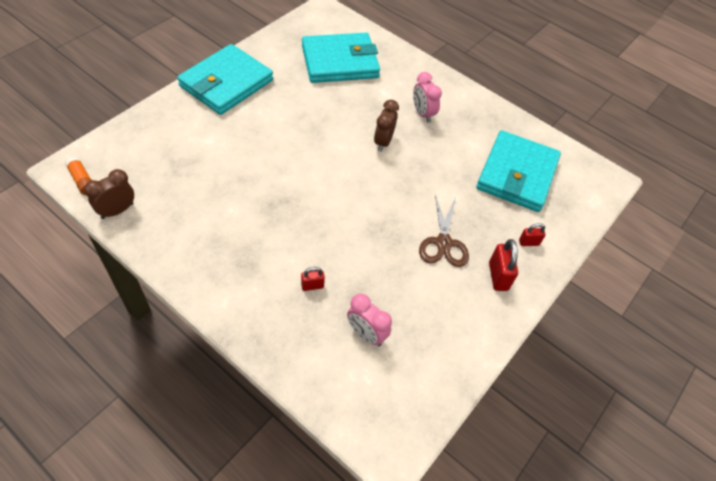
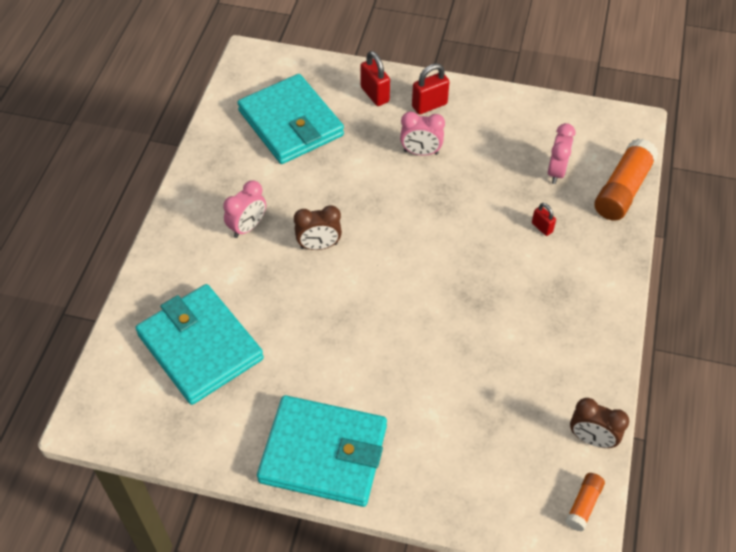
camera: 110 degrees left, 0 degrees up
(313, 379) = (623, 189): none -> orange glue stick
(443, 243) = (421, 152): brown scissors -> pink clock
(517, 174) = (290, 123): turquoise wallet -> turquoise wallet turned 60 degrees clockwise
(528, 242) = (375, 94): red padlock -> red padlock, size x1.67

